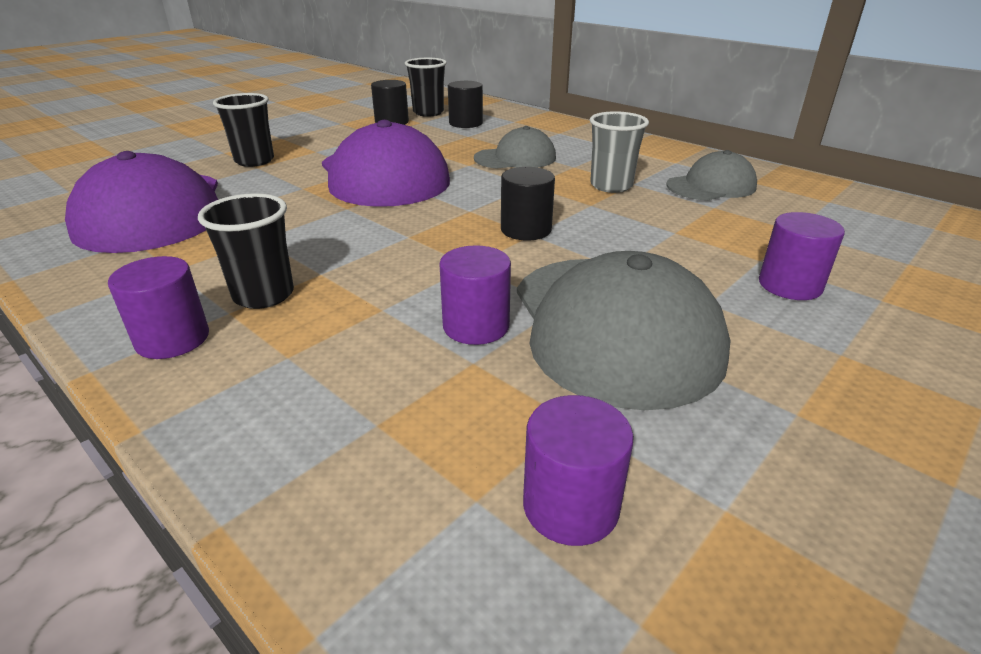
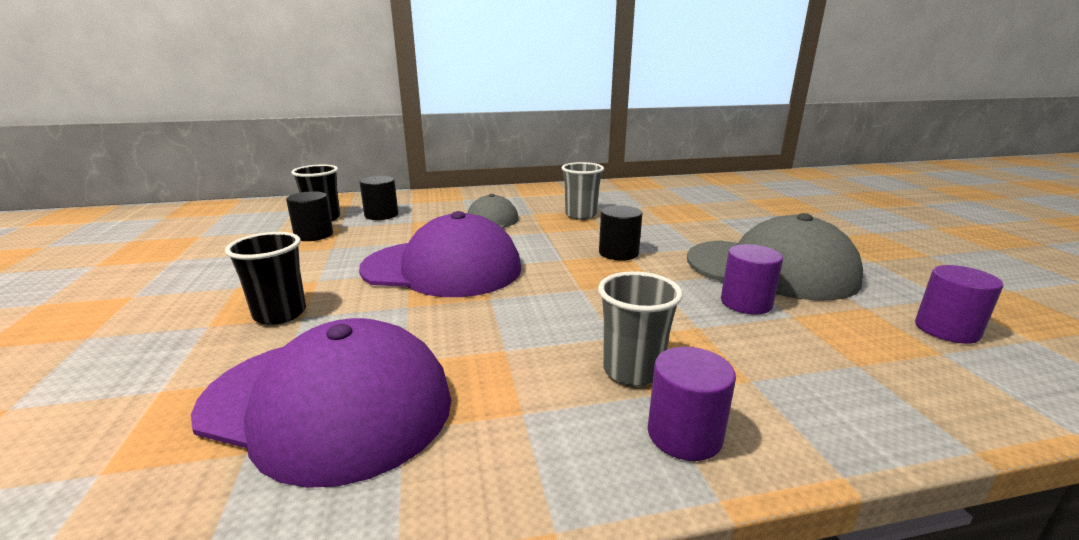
camera: 55 degrees left, 10 degrees down
(263, 295) = (632, 370): black cup -> grey cup
(711, 186) = (615, 198): grey cap -> none
(790, 285) = (751, 223): purple cylinder -> none

